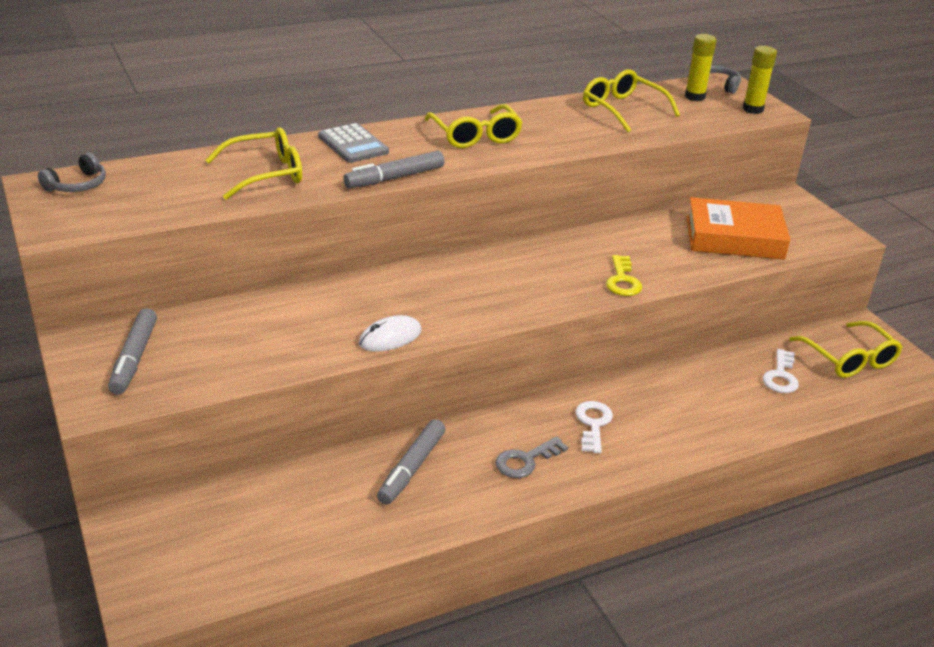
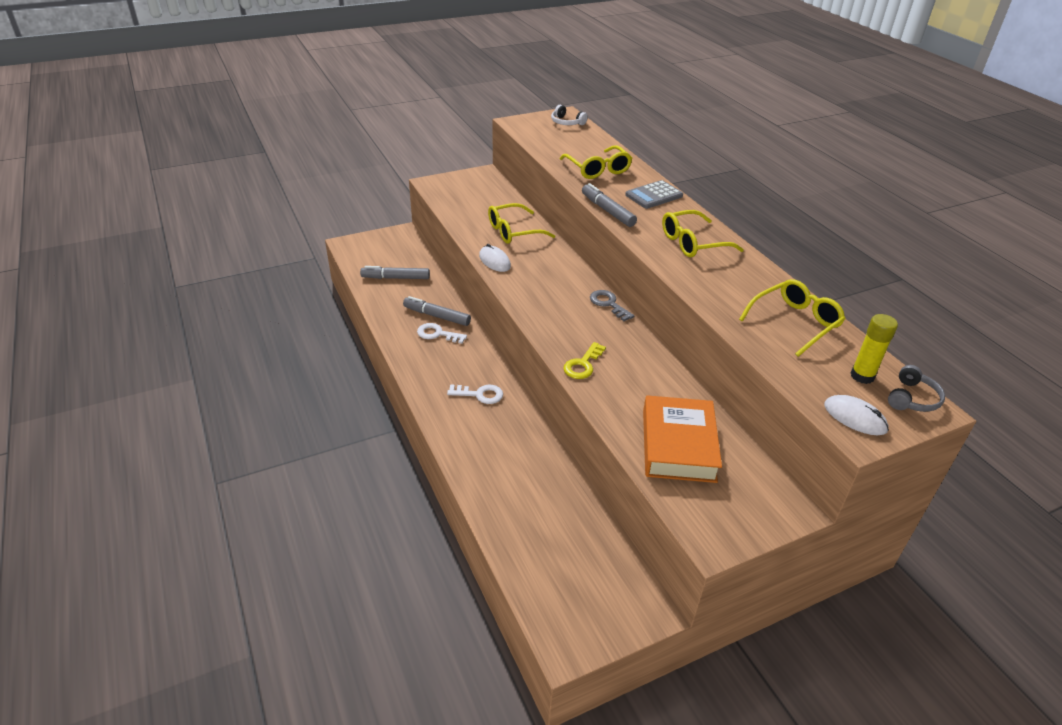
camera: 90 degrees right, 5 degrees up
(77, 185) = (566, 122): grey headphones -> white headphones
(134, 358) = (470, 188): grey marker -> grey marker (395, 278)
(526, 461) = (442, 361): grey key -> grey key (608, 304)
(622, 280) = (583, 364): yellow key -> yellow key turned 60 degrees counterclockwise
(752, 109) = (855, 417): yellow glue stick -> white mouse
(781, 376) = (550, 518): white key -> white key (437, 334)
(849, 359) = (585, 581): yellow glasses -> yellow glasses (513, 231)

